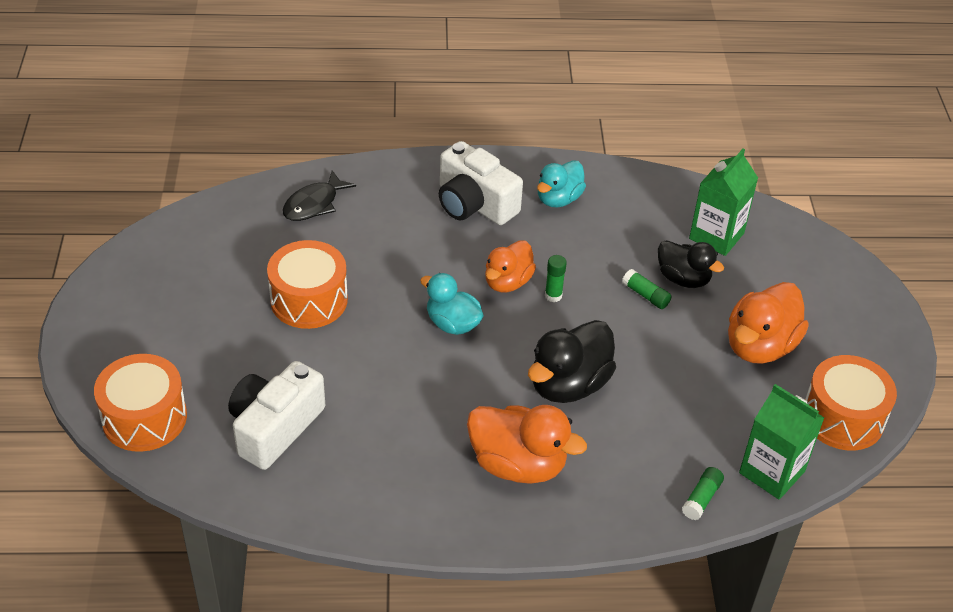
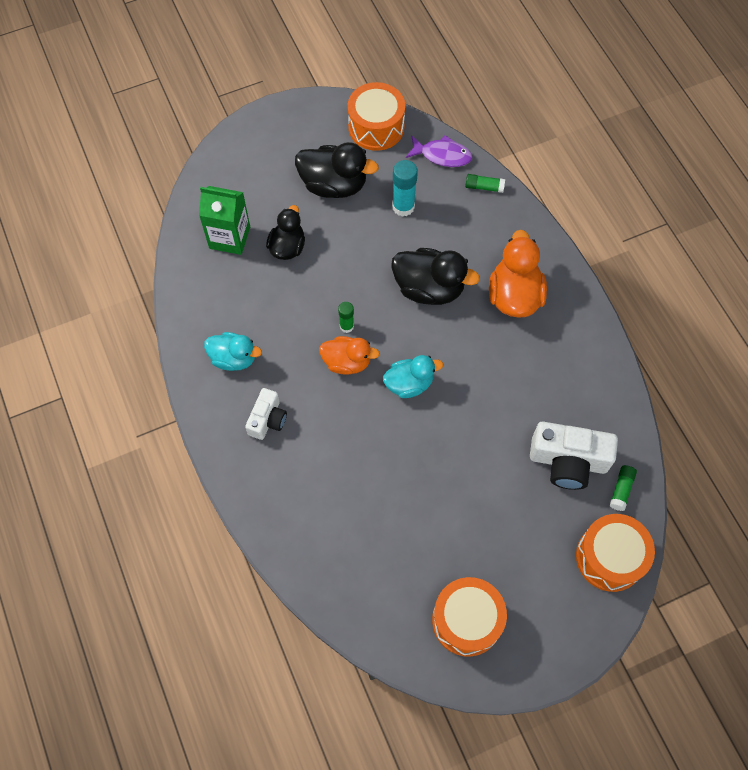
camera: 110 degrees left, 20 degrees up
(309, 300) = (436, 498): orange drum -> orange drum (466, 620)
(314, 204) = (324, 548): black fish -> none
(452, 324) = (409, 384): turquoise duck -> turquoise duck turned 120 degrees counterclockwise
(474, 204) = (267, 419): white camera -> white camera, size x0.59
(645, 295) = (317, 266): green glue stick -> green glue stick (621, 490)
(701, 401) = (403, 207): none -> turquoise glue stick
(760, 346) = (334, 185): orange duck -> black duck
(772, 472) = (442, 155): green carton -> purple fish

